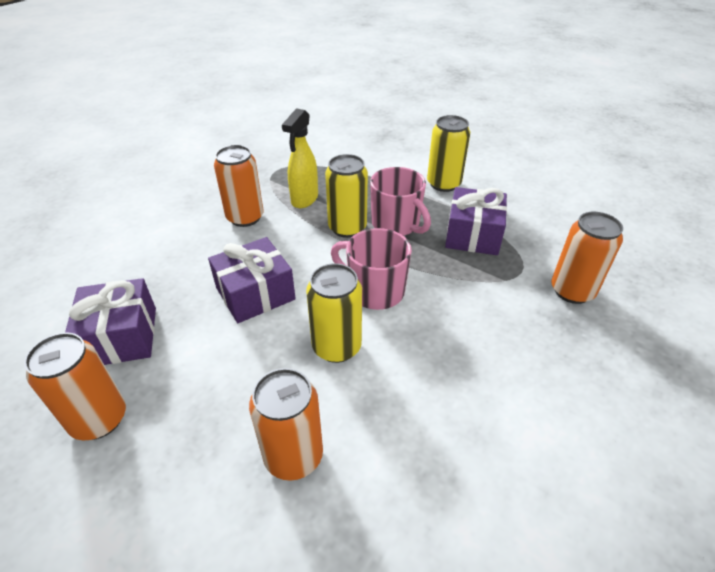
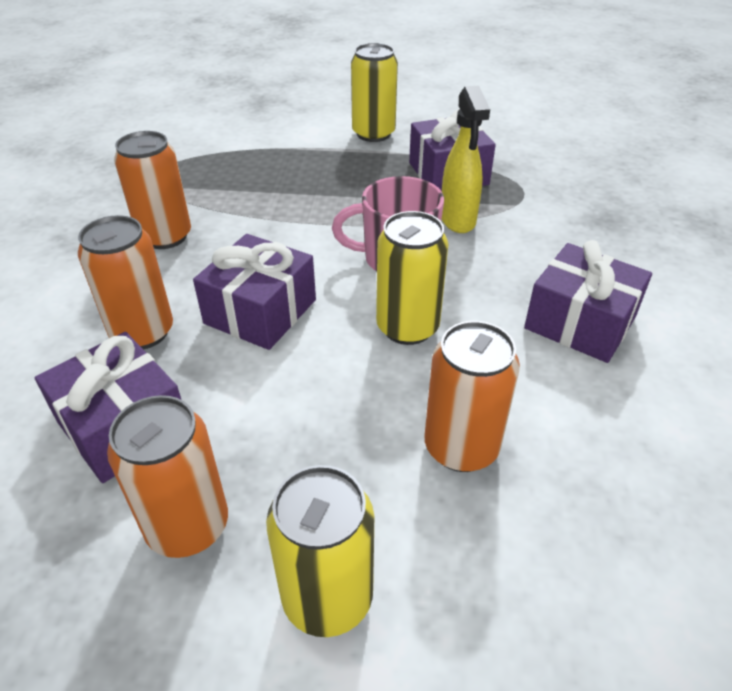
camera: 30 degrees left, 0 degrees up
(304, 199) = (225, 195): yellow spray bottle -> yellow spray bottle (458, 220)
(347, 228) = (306, 208): yellow can -> yellow can (327, 597)
(396, 224) = (359, 188): pink mug -> none
(468, 402) = (580, 323): none -> purple gift
(572, 291) = (583, 194): orange can -> orange can (142, 332)

